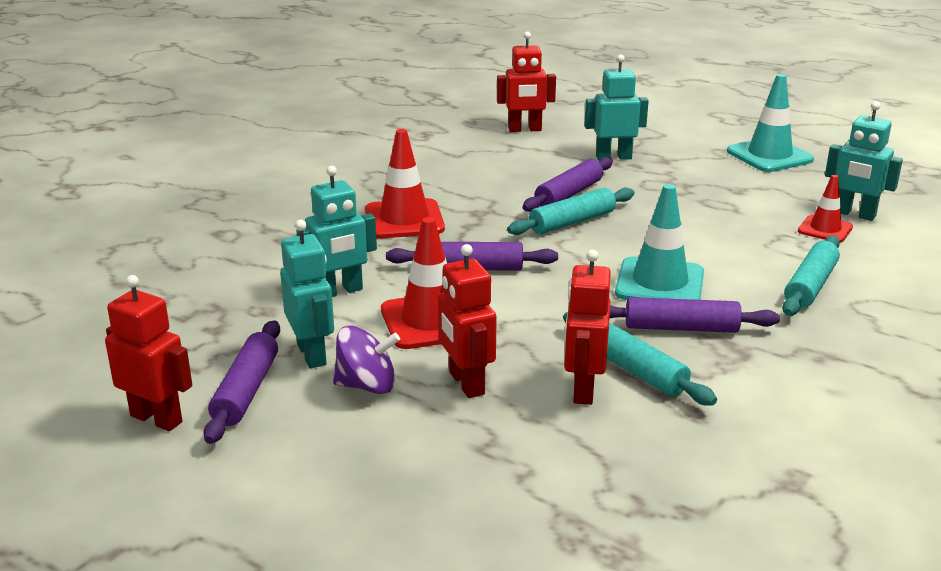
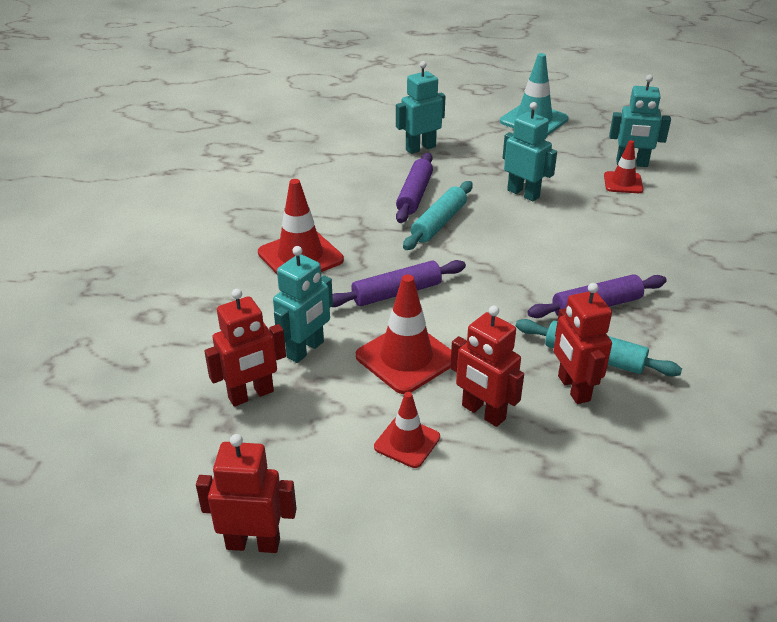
camera: 25 degrees left, 10 degrees up
(246, 391) = (310, 484): purple rolling pin -> none
(312, 354) = (335, 425): turquoise robot -> turquoise robot (523, 193)
(367, 385) = (407, 442): purple spinning top -> red traffic cone
(524, 129) = (327, 134): red robot -> red robot (251, 395)
(659, 283) = (549, 267): turquoise traffic cone -> none
(810, 286) = (652, 239): turquoise rolling pin -> none

